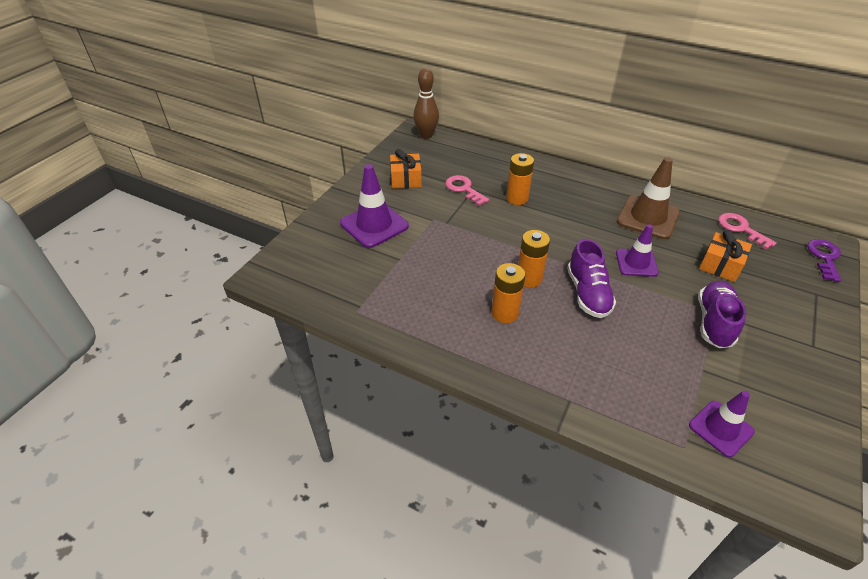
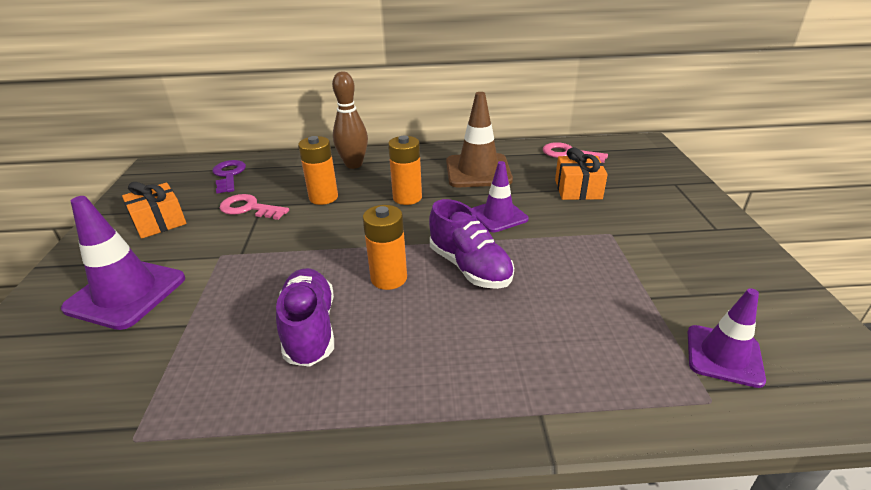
camera: 30 degrees left, 10 degrees down
(426, 135) = (171, 168): brown bowling pin -> brown bowling pin (354, 164)
(505, 313) = (382, 334): orange battery -> orange battery (407, 197)
(714, 322) = (617, 244): purple shoe -> purple shoe (310, 329)
(824, 257) = (652, 153): purple key -> purple key (229, 175)

